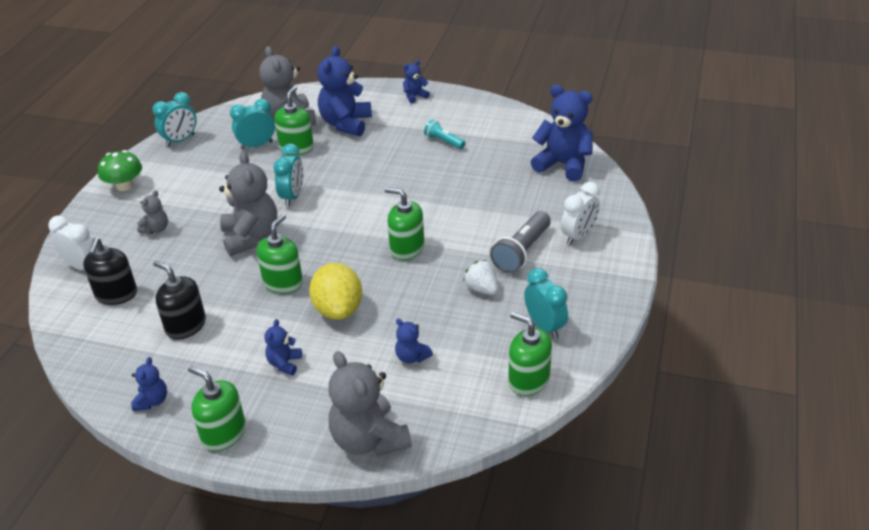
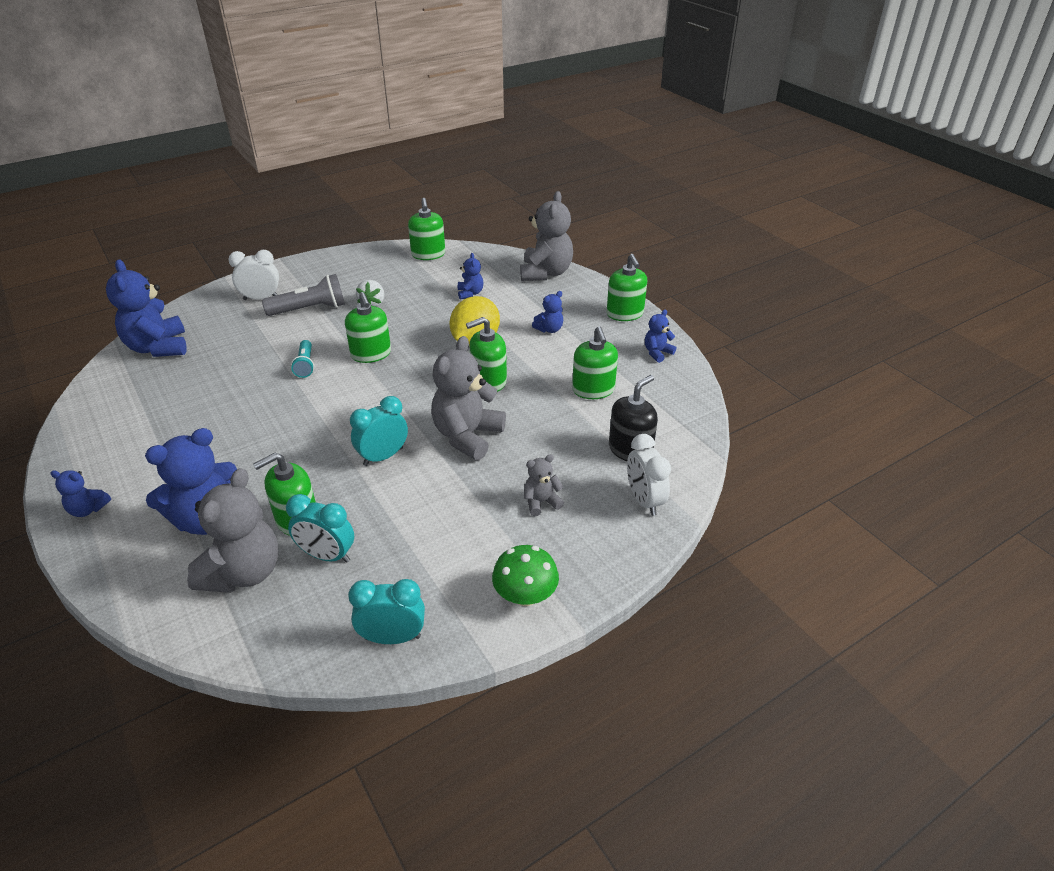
camera: 140 degrees left, 0 degrees up
(185, 326) = (593, 390): black soap dispenser -> green soap dispenser
(444, 141) = (179, 429): turquoise flashlight -> turquoise flashlight (305, 365)
(544, 326) = (376, 269): turquoise clock -> none

